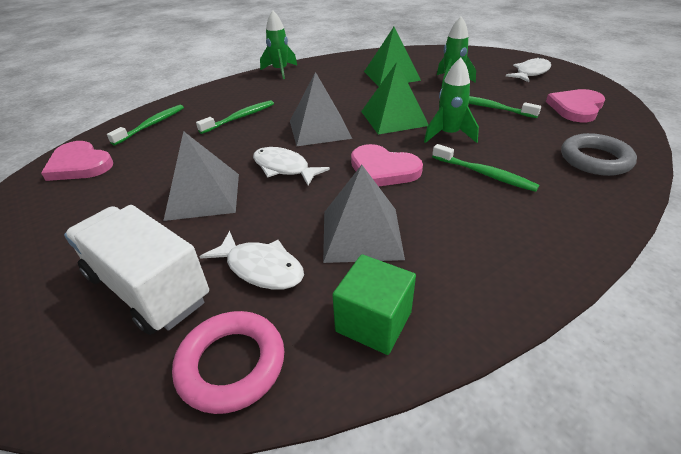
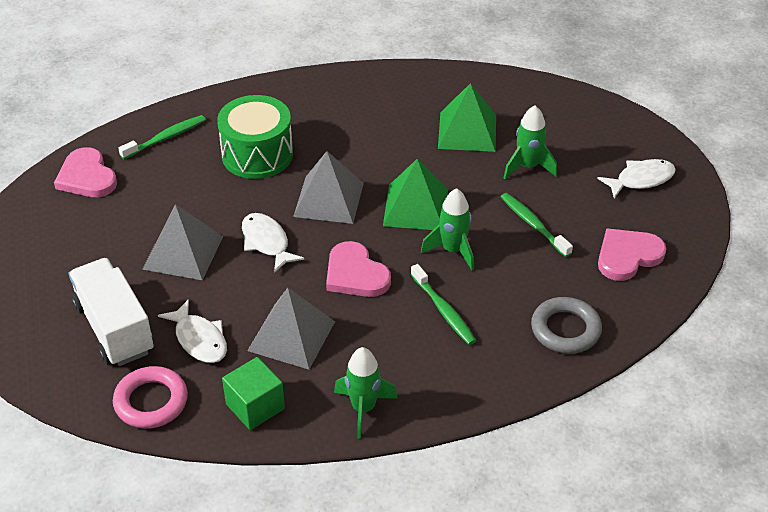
camera: 20 degrees right, 5 degrees up
(239, 118) = (257, 154): green toothbrush -> green drum
(280, 71) = (341, 80): green rocket -> green rocket (363, 408)

